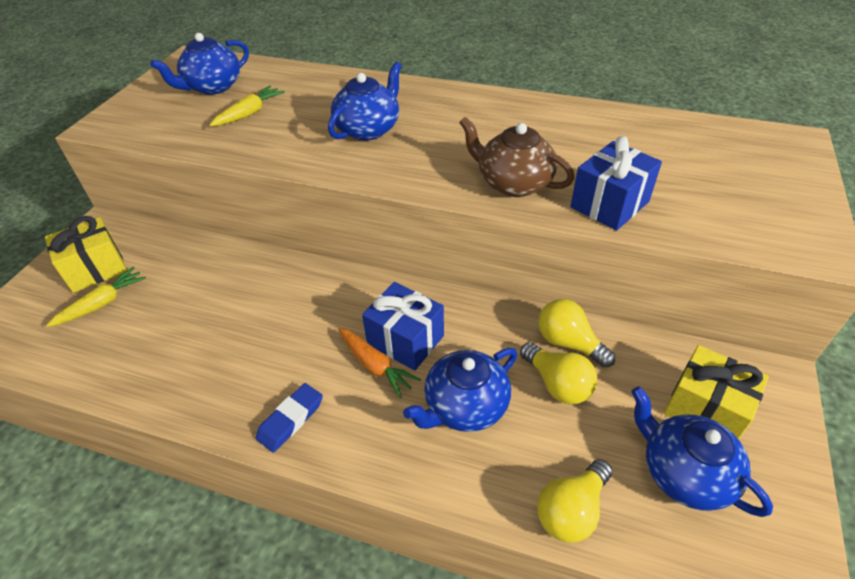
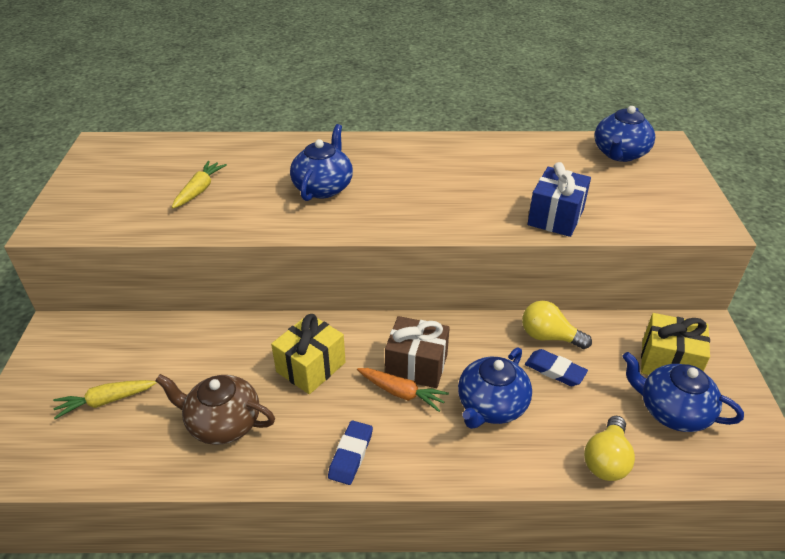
camera: 20 degrees left, 5 degrees down
(96, 269) = (78, 371): yellow gift -> yellow gift (311, 367)
(102, 303) = (106, 401): yellow carrot -> yellow carrot turned 135 degrees counterclockwise
(213, 87) = (144, 170): blue teapot -> blue teapot (619, 154)
(405, 340) = (416, 366): blue gift -> brown gift
(513, 183) = (473, 213): brown teapot -> brown teapot (223, 423)
(557, 384) = (555, 370): yellow light bulb -> blue eraser

